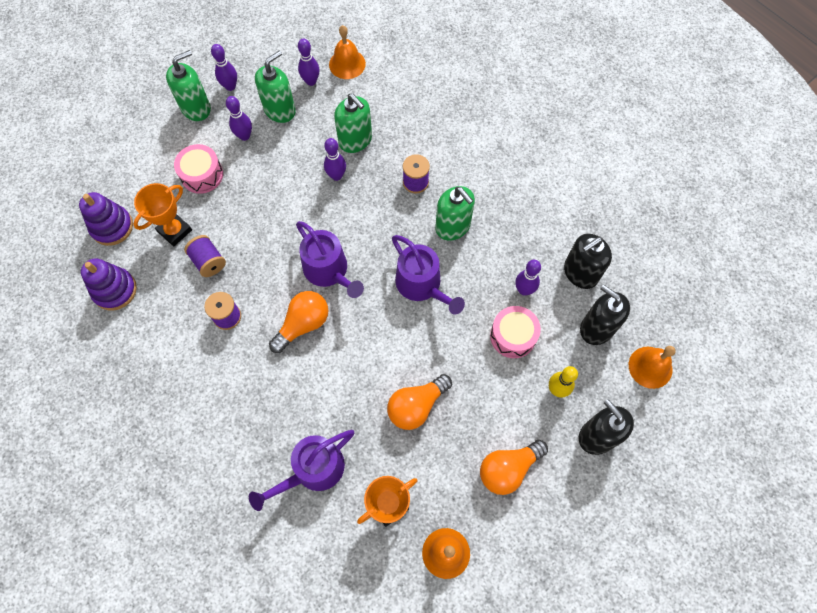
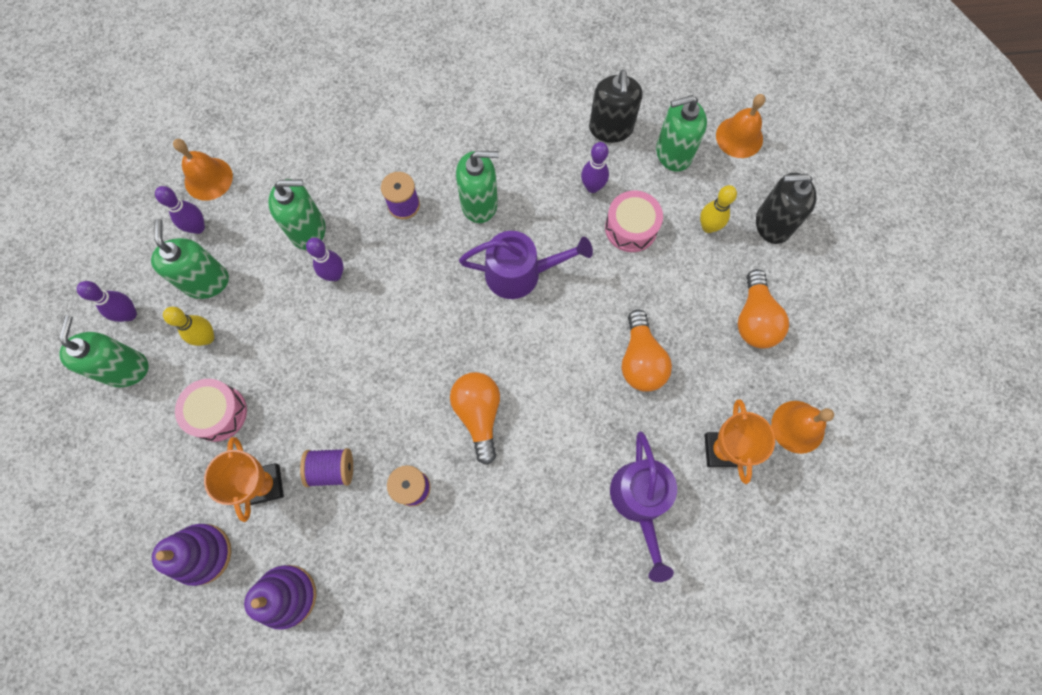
camera: 55 degrees left, 5 degrees up
(244, 136) = (207, 338): purple bowling pin -> yellow bowling pin
(329, 271) = (438, 351): purple watering can -> none
(596, 328) = (673, 153): black soap dispenser -> green soap dispenser

